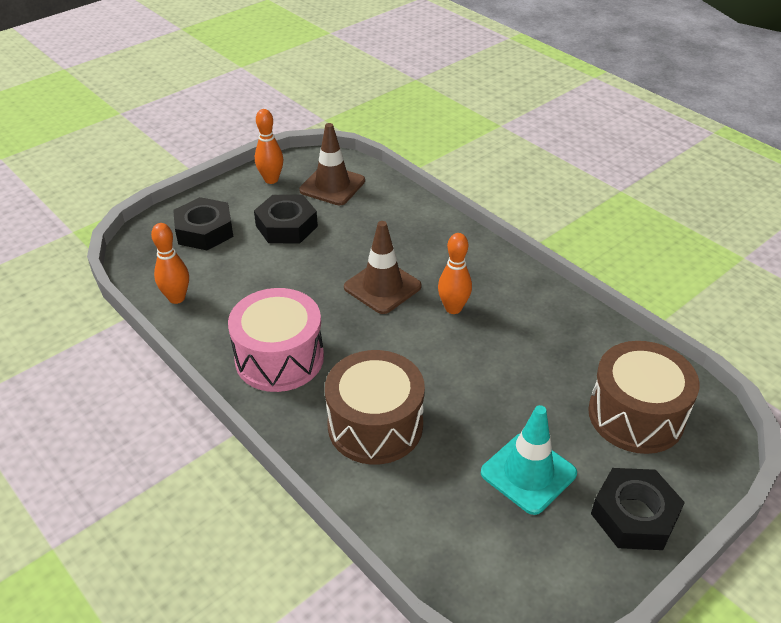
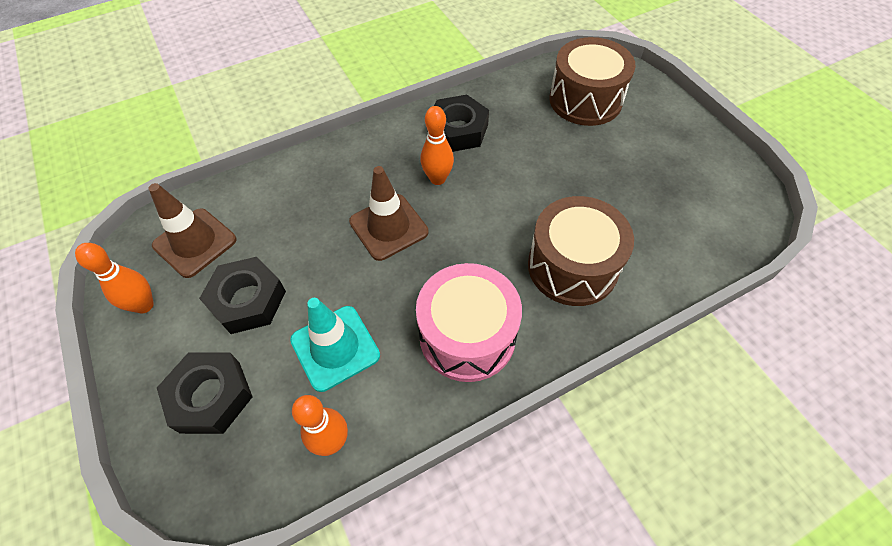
camera: 75 degrees left, 15 degrees up
(528, 473) = (635, 174): turquoise traffic cone -> turquoise traffic cone (335, 348)
(634, 515) = (676, 127): black nut -> black nut (458, 130)

